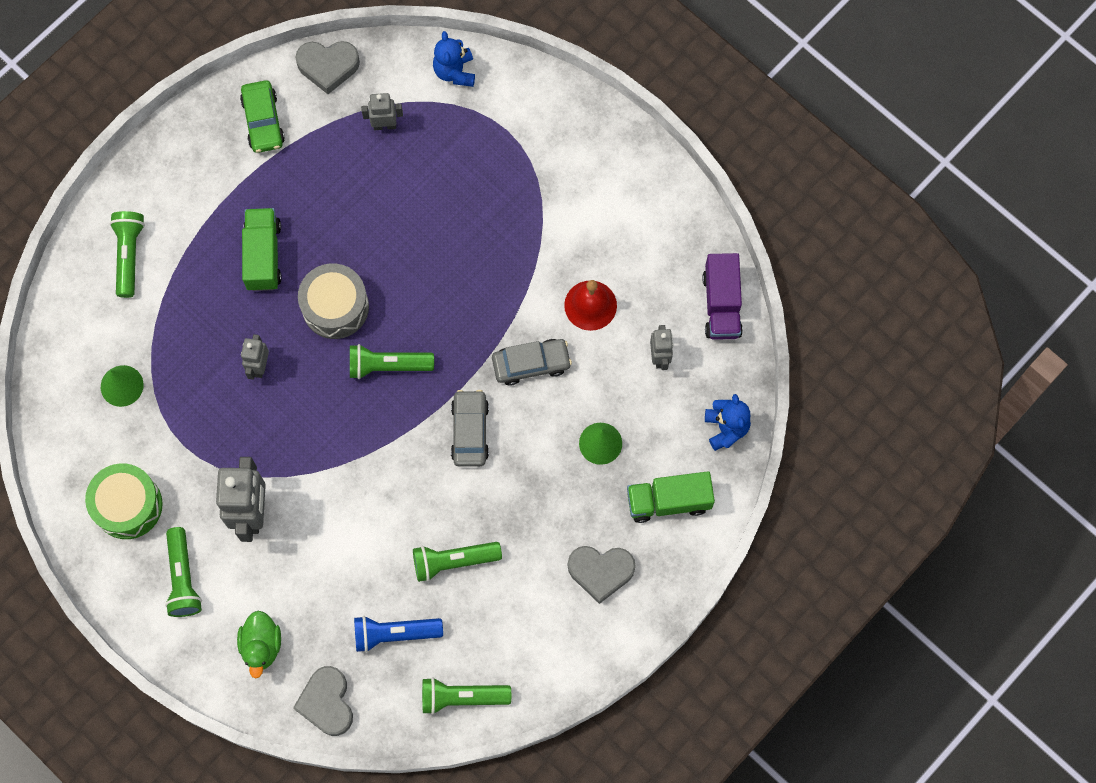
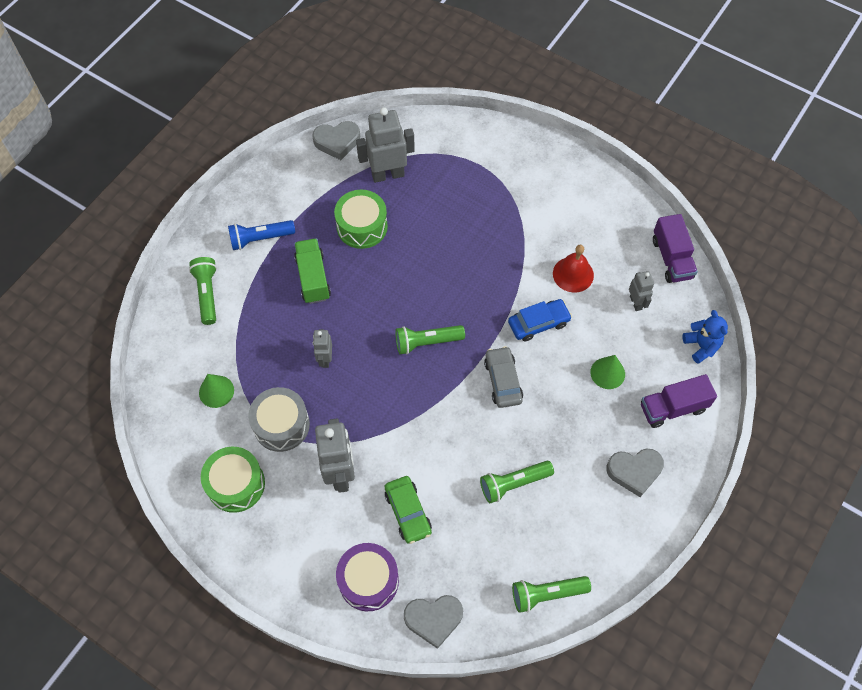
camera: 10 degrees left, 10 degrees down
(183, 578) = (292, 535): green flashlight -> none
(261, 645) = (368, 580): green duck -> purple drum
(263, 121) = (295, 185): green car -> green car (408, 512)
(327, 702) = (433, 619): grey heart -> grey heart turned 75 degrees counterclockwise
(335, 307) = (376, 306): grey drum -> grey drum (281, 425)
(337, 194) = (362, 226): none -> green drum
(384, 125) = (388, 174): grey robot -> grey robot, size x1.84
(395, 634) = (478, 551): blue flashlight -> blue flashlight (260, 239)
(455, 71) = (432, 132): blue teddy bear -> none
(531, 364) = (538, 323): grey car -> blue car
(668, 501) = (673, 408): green truck -> purple truck

